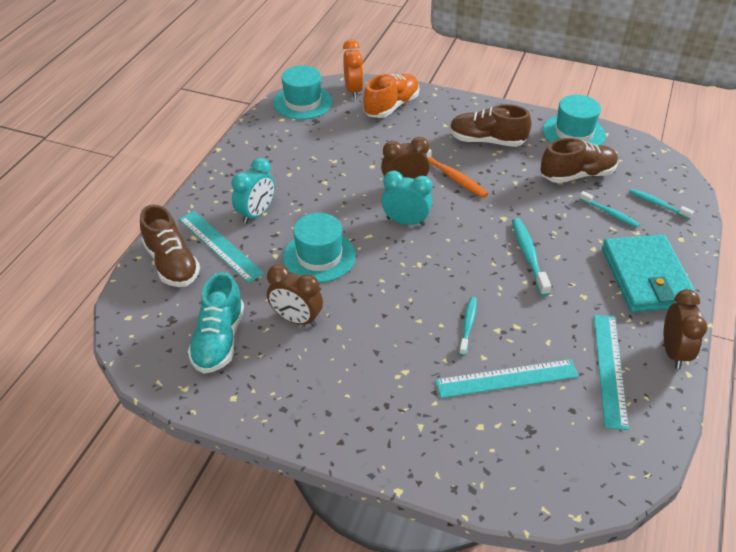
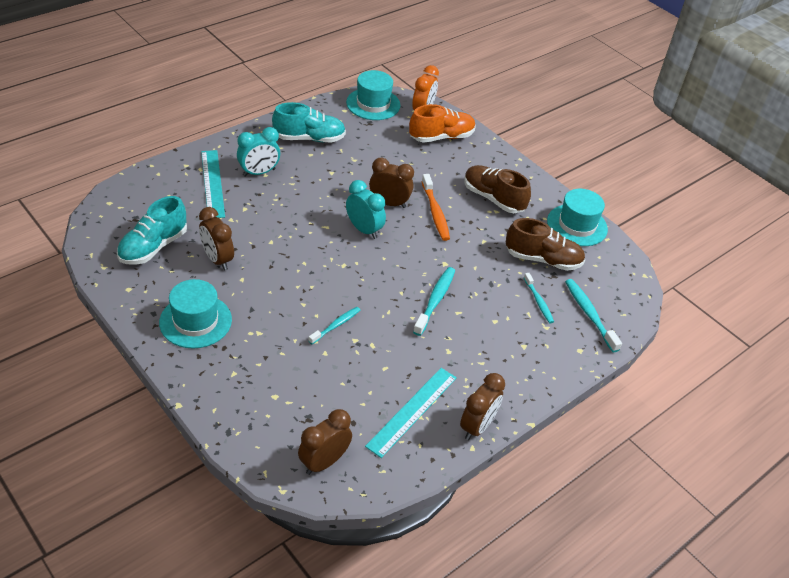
camera: 25 degrees right, 0 degrees up
(172, 264) = (169, 180): brown shoe -> none
(274, 159) = (309, 138): none -> turquoise shoe
(319, 256) = (275, 224): turquoise hat -> turquoise hat (195, 321)
(507, 378) = (327, 376): turquoise ruler -> none
(585, 465) = (324, 462): none -> brown clock
(646, 277) = (516, 363): turquoise wallet -> none
(657, 204) = (589, 314): turquoise toothbrush -> turquoise toothbrush, size x1.52

